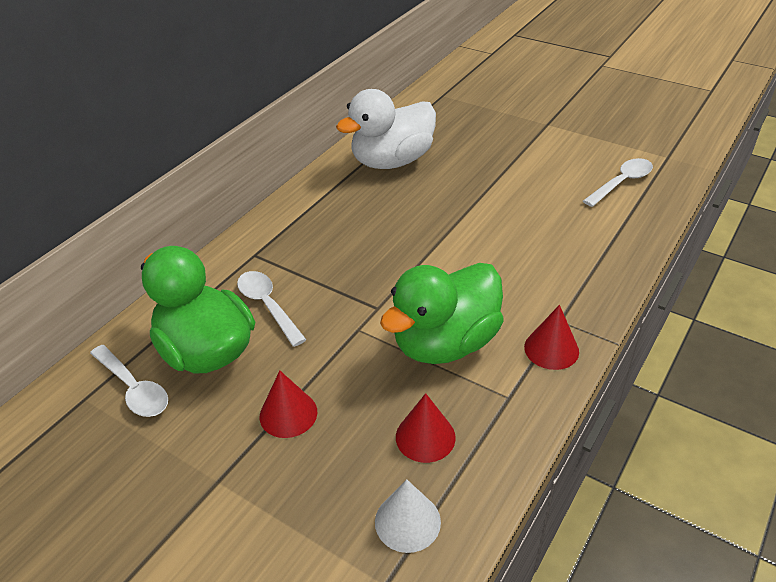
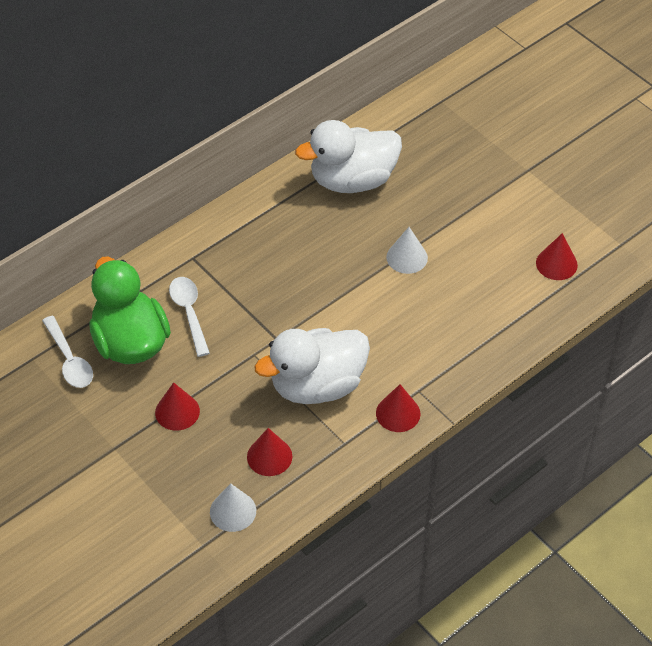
camera: 15 degrees right, 10 degrees up
(445, 343) = (317, 385): green duck -> white duck
(477, 207) = (407, 257): none -> white cone
(621, 183) = (556, 264): white spoon -> red cone

